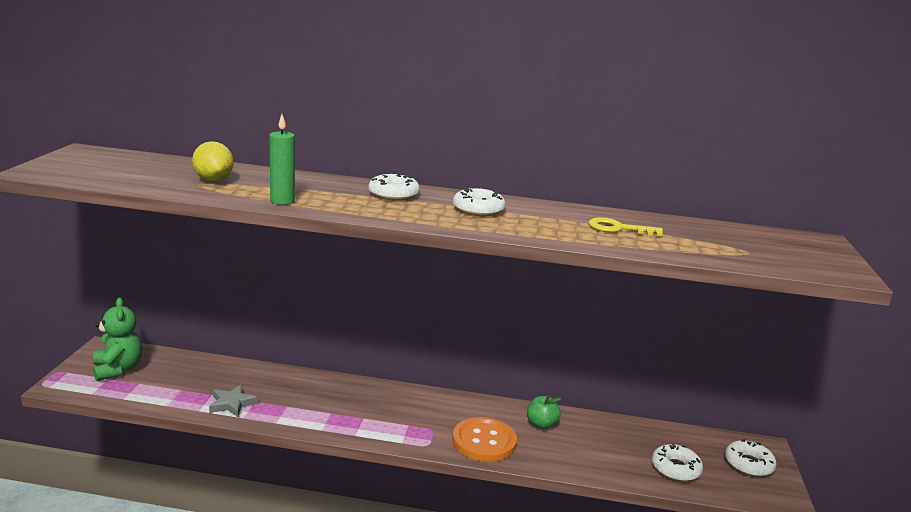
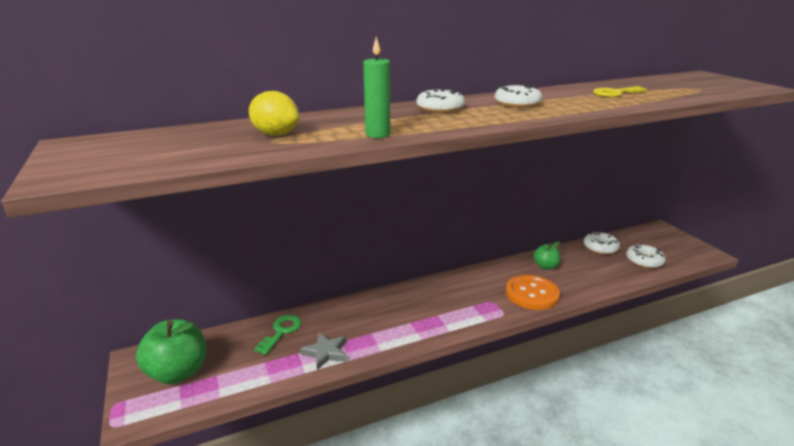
camera: 30 degrees left, 5 degrees up
(117, 369) = (178, 372): green teddy bear -> green apple
(220, 373) = (281, 332): none -> green key
(748, 464) = (668, 241): white donut -> white donut (600, 247)

